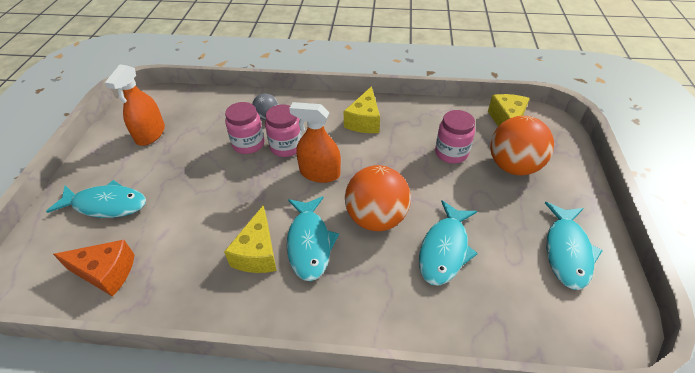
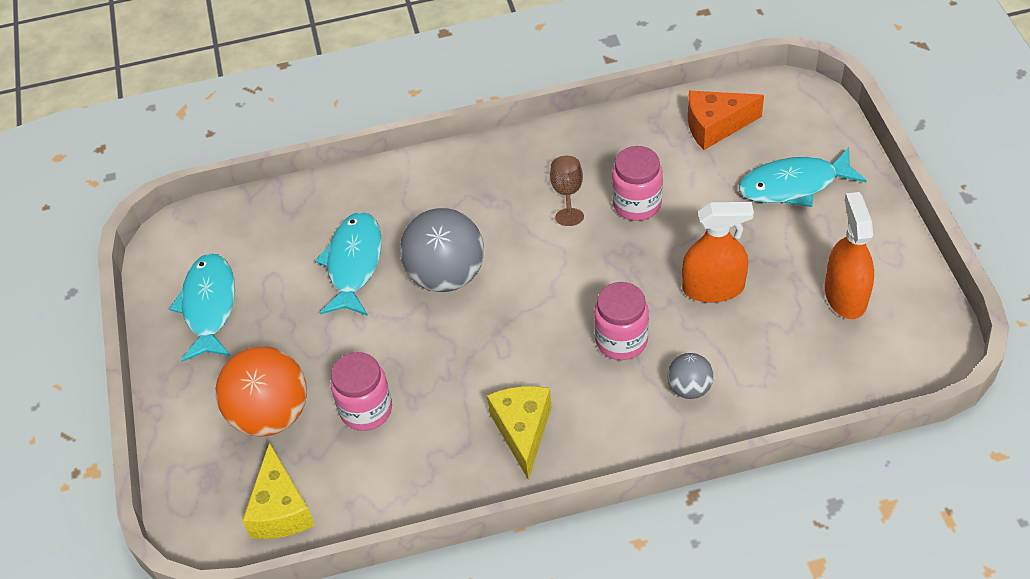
camera: 165 degrees right, 5 degrees up
(248, 144) = (681, 327): pink jar -> pink jar (637, 204)
(257, 253) = (567, 193): yellow cheese -> brown goblet
(309, 243) = (514, 221): turquoise fish -> none
(319, 173) = (548, 313): orange spray bottle -> orange spray bottle (713, 288)
(376, 218) = (446, 275): orange ball -> grey ball

